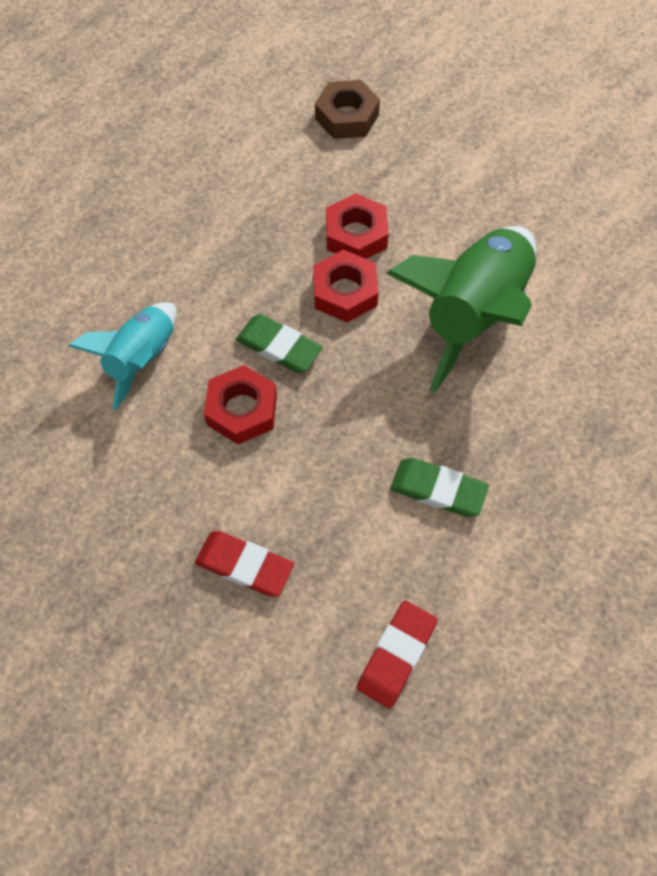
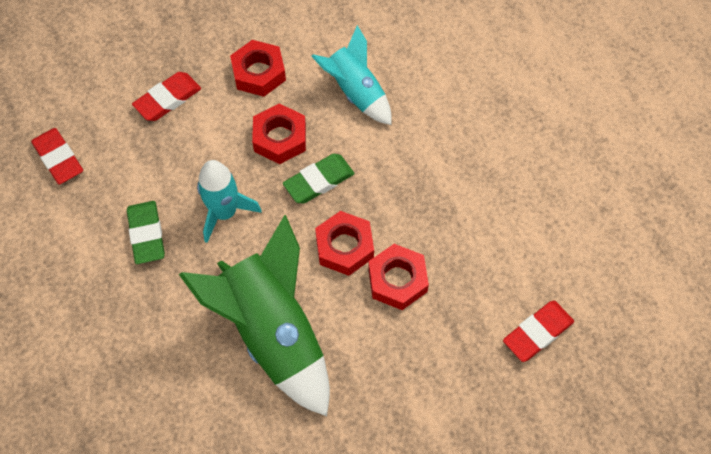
camera: 115 degrees right, 0 degrees up
(157, 476) = (259, 73): none -> red nut
(346, 116) = (537, 333): brown nut -> red eraser
(367, 422) = (224, 212): none -> turquoise rocket
(438, 490) = (146, 234): green eraser -> green eraser turned 60 degrees counterclockwise

